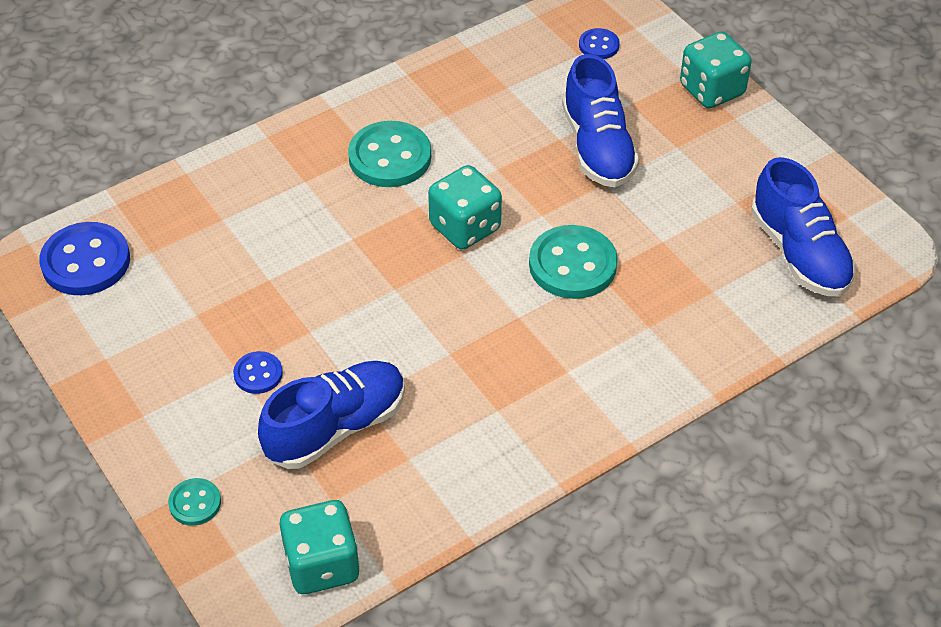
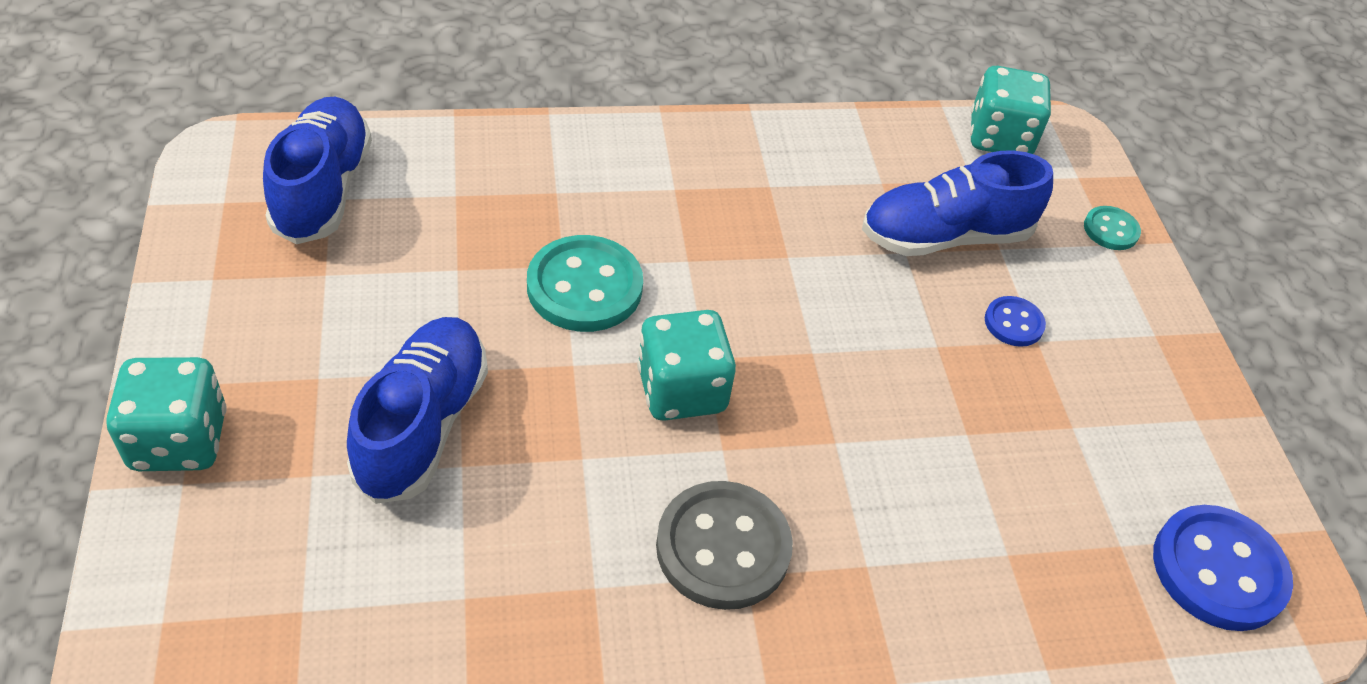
camera: 160 degrees left, 0 degrees up
(390, 157) = (723, 547): turquoise button -> grey button
(599, 45) = (255, 611): blue button -> none

